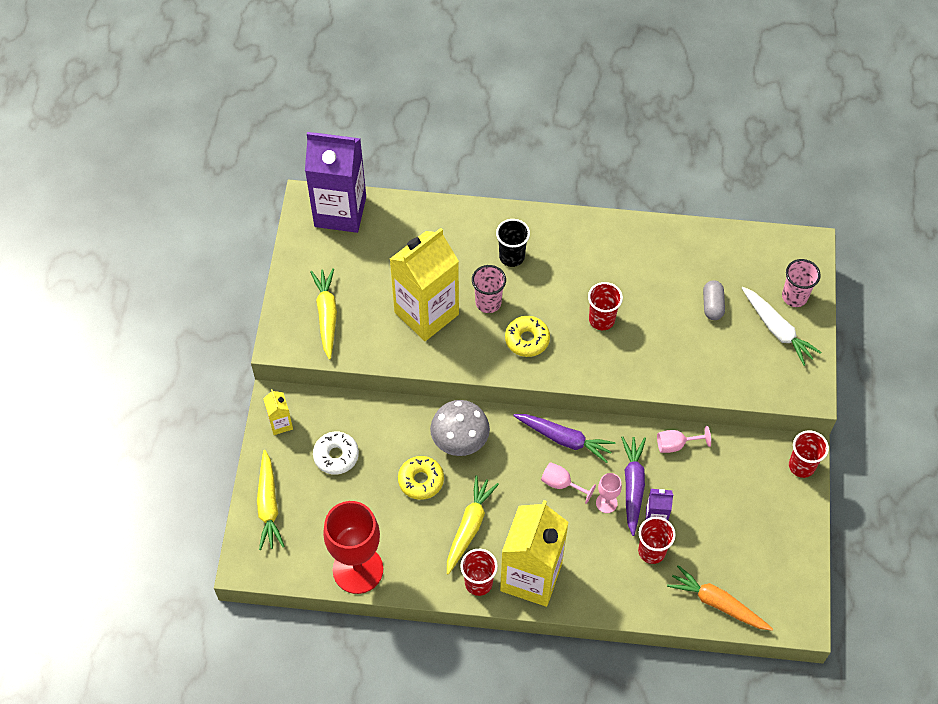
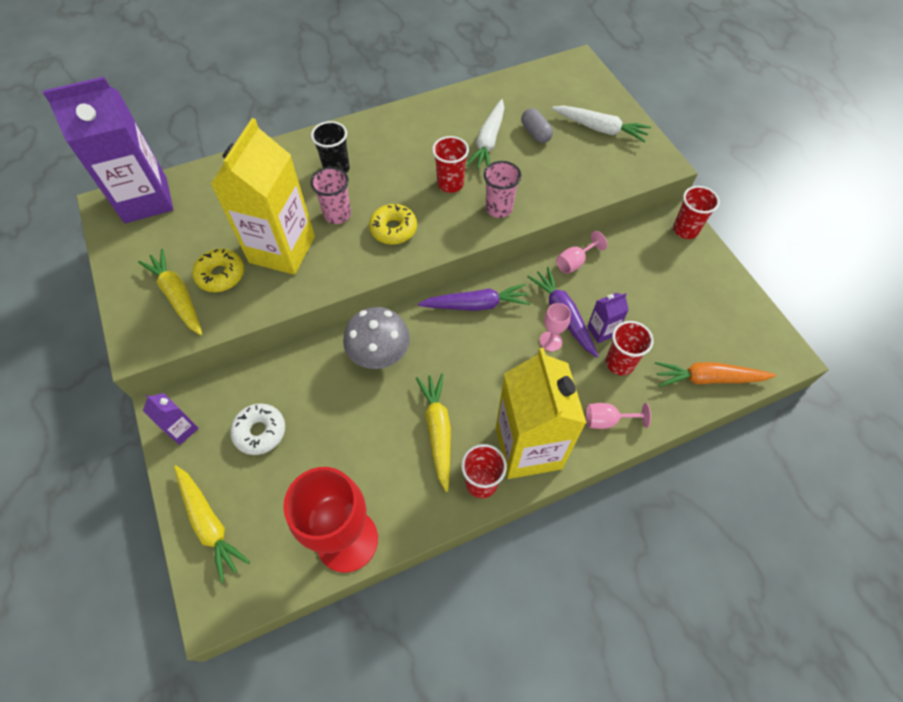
camera: 30 degrees left, 0 degrees up
(280, 423) = (182, 429): yellow carton -> purple carton
(421, 480) = (362, 411): yellow donut -> yellow donut (221, 275)
(561, 484) = (499, 345): pink goblet -> pink goblet (607, 420)
(662, 293) = (488, 141): none -> white carrot
(794, 297) = (594, 100): pink cup -> pink cup (499, 208)

